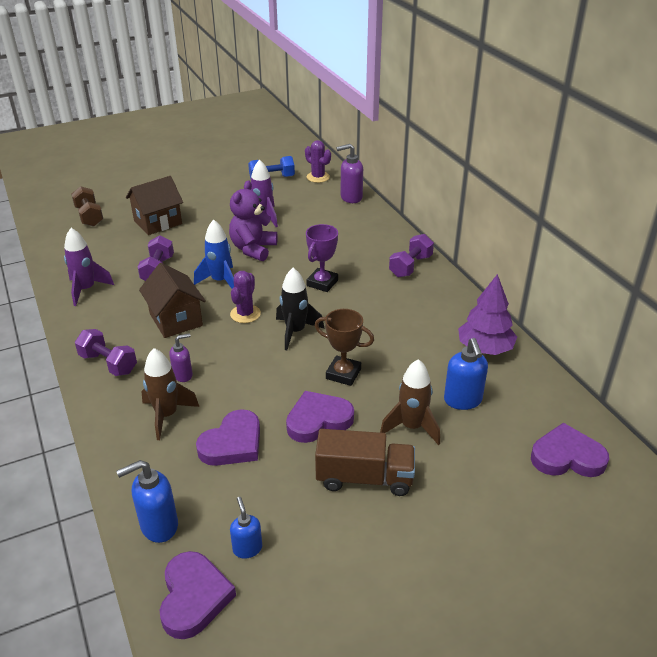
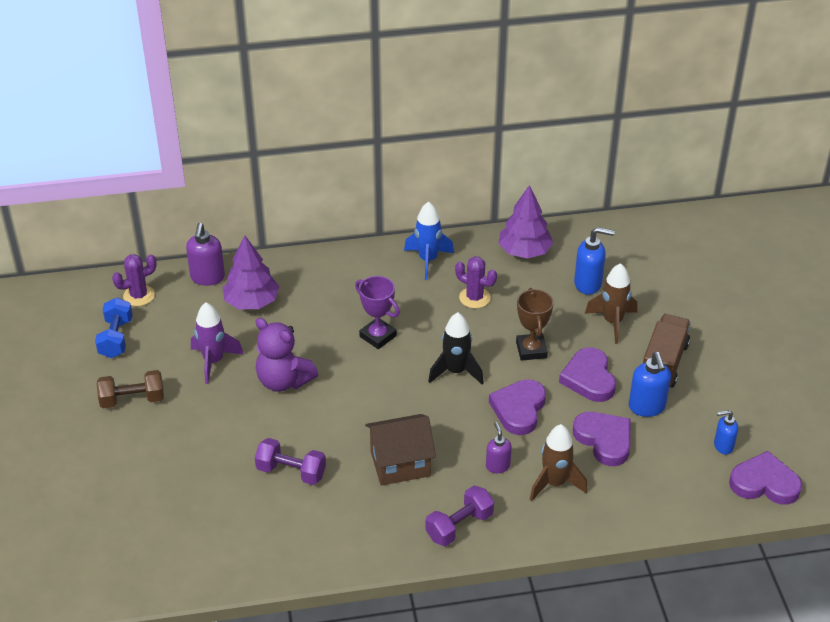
camera: 75 degrees left, 5 degrees up
(86, 290) = (306, 543): purple rocket -> none
(89, 216) = (118, 537): brown dumbbell -> brown dumbbell (132, 400)
(158, 222) = (174, 463): brown house -> none
(158, 526) = (690, 499): blue soap dispenser -> blue soap dispenser (647, 407)
(220, 281) = (339, 418): blue rocket -> blue rocket (428, 260)
(245, 314) = (411, 405): purple cactus -> purple cactus (474, 298)
(334, 220) = (252, 302): none -> purple tree
(343, 374) = (531, 350): brown trophy -> brown trophy turned 45 degrees counterclockwise
(410, 266) = (375, 265): purple dumbbell -> none
(567, 457) = (665, 247): purple heart -> purple heart (519, 409)

